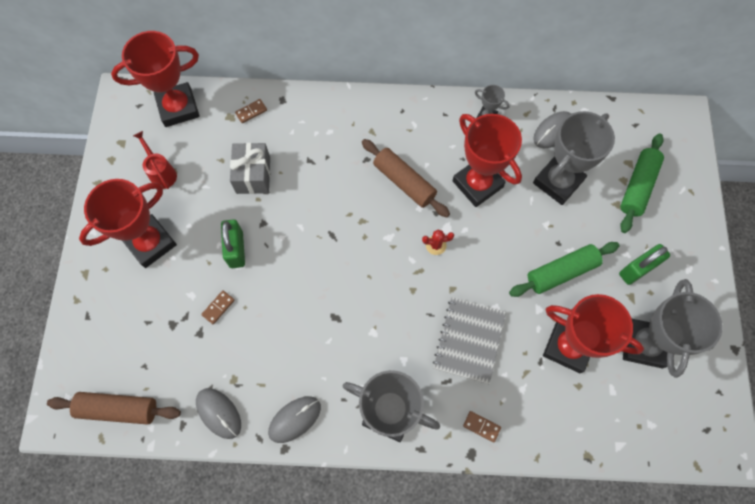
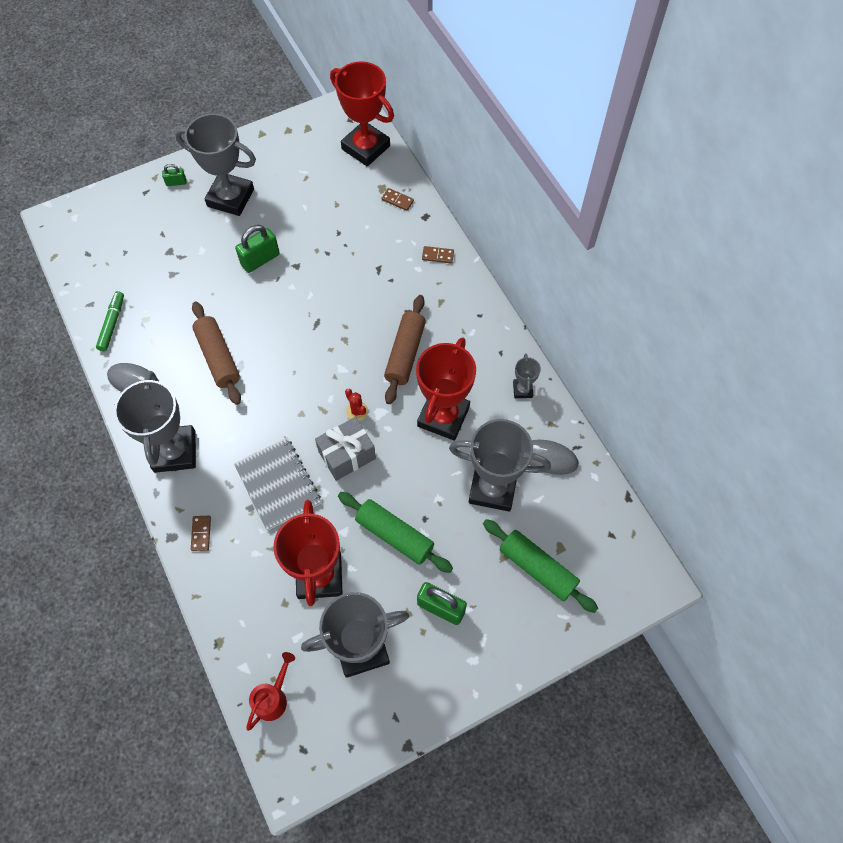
camera: 60 degrees right, 5 degrees down
(97, 283) = (176, 182): none -> green padlock
(118, 409) = (82, 254): brown rolling pin -> brown rolling pin (218, 357)
(150, 243) = (230, 197): red trophy -> grey trophy
(161, 173) = (297, 170): red watering can -> red watering can (273, 698)
(218, 307) = (201, 275): brown domino -> brown domino (438, 255)
(218, 413) = (112, 324): grey mouse -> green marker
(253, 175) = (337, 234): grey gift -> grey gift (347, 455)
(469, 340) = (278, 484): grey notebook -> grey notebook turned 75 degrees clockwise
(638, 187) = (537, 568): green rolling pin -> green rolling pin turned 45 degrees clockwise

